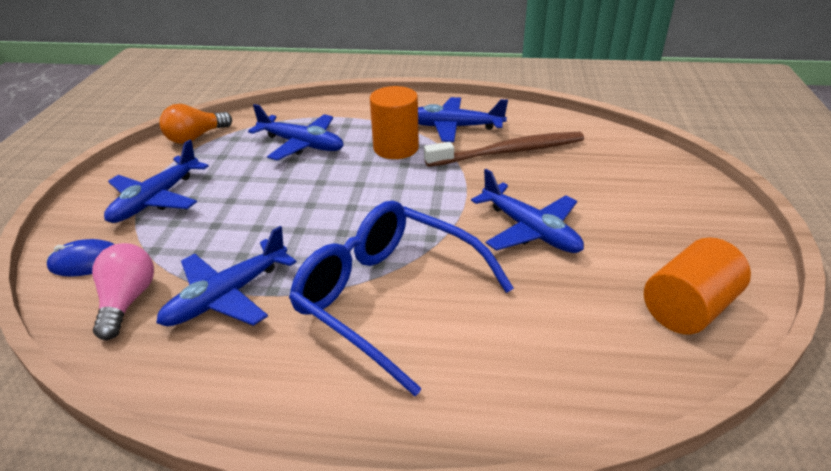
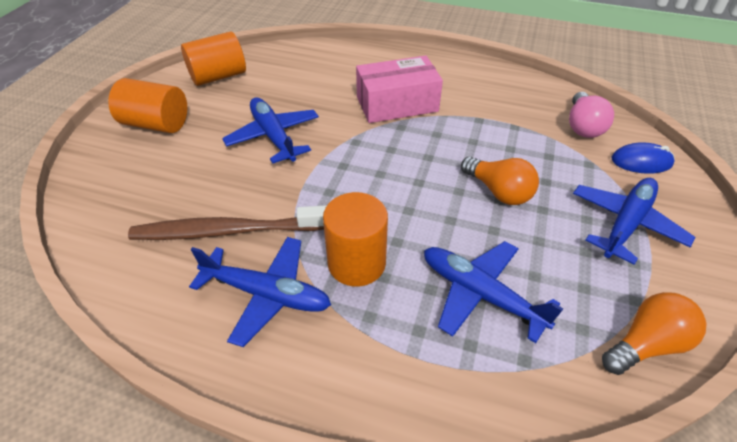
camera: 170 degrees left, 10 degrees up
(227, 296) = (510, 120): blue plane -> none
(269, 209) = (498, 191): none -> orange light bulb
(390, 299) = (397, 104): blue glasses -> pink box
(681, 225) = (156, 124): none -> orange cylinder

